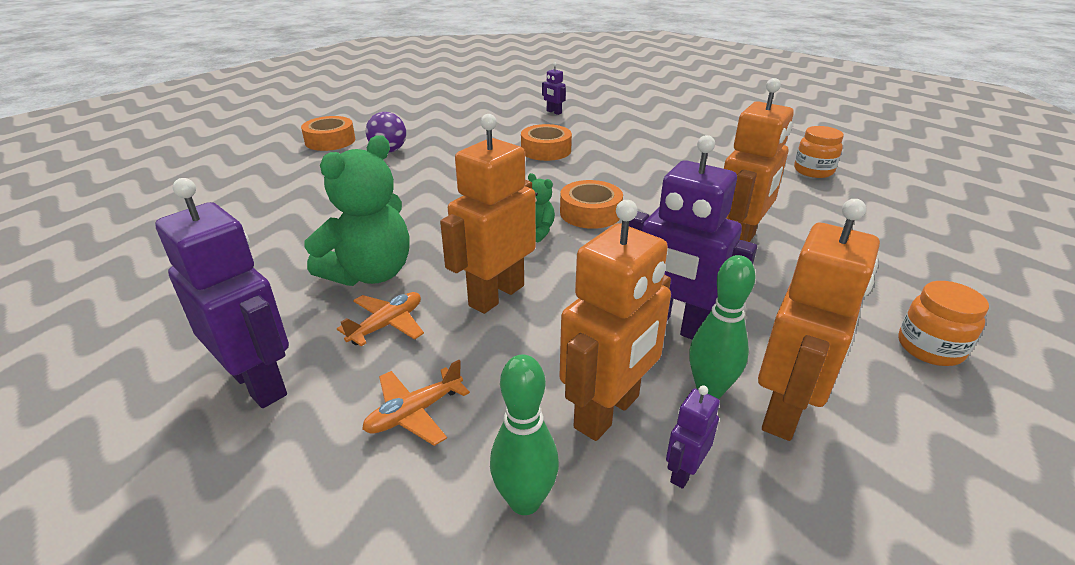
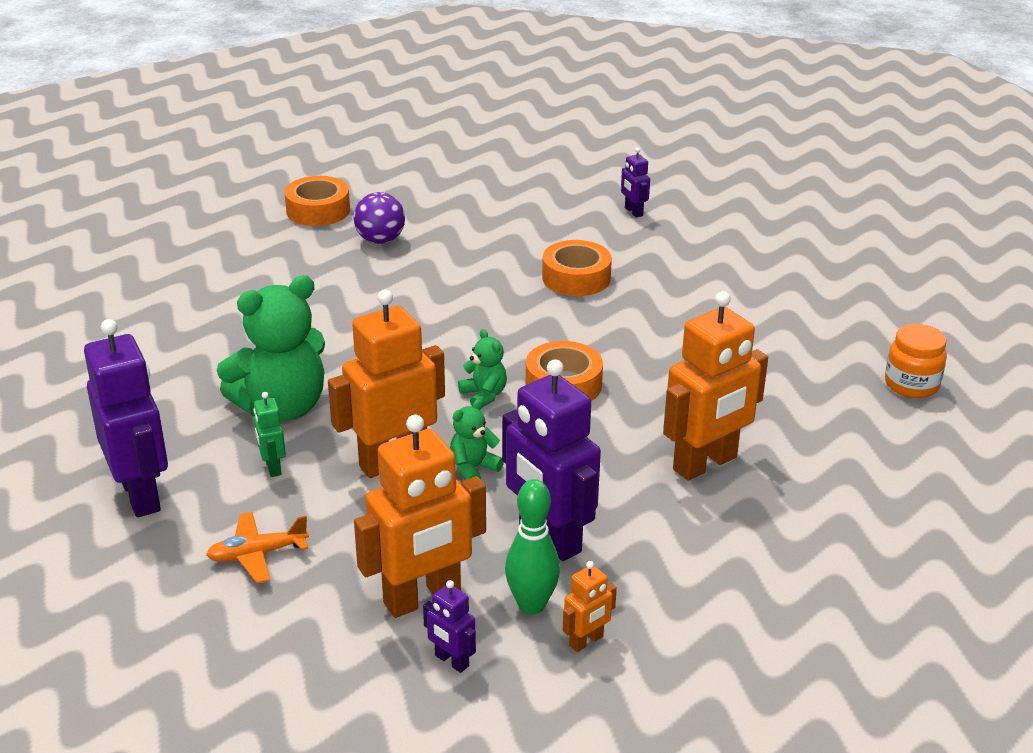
camera: 20 degrees right, 0 degrees up
(387, 325) = (272, 467): orange plane -> green robot
(525, 501) = (308, 644): green bowling pin -> none
(568, 285) = (473, 468): none -> green teddy bear
(684, 472) = (451, 661): purple robot -> purple robot turned 105 degrees counterclockwise
(785, 411) = (586, 641): orange robot -> orange robot, size x0.46
(930, 348) = (798, 628): orange jar -> none

